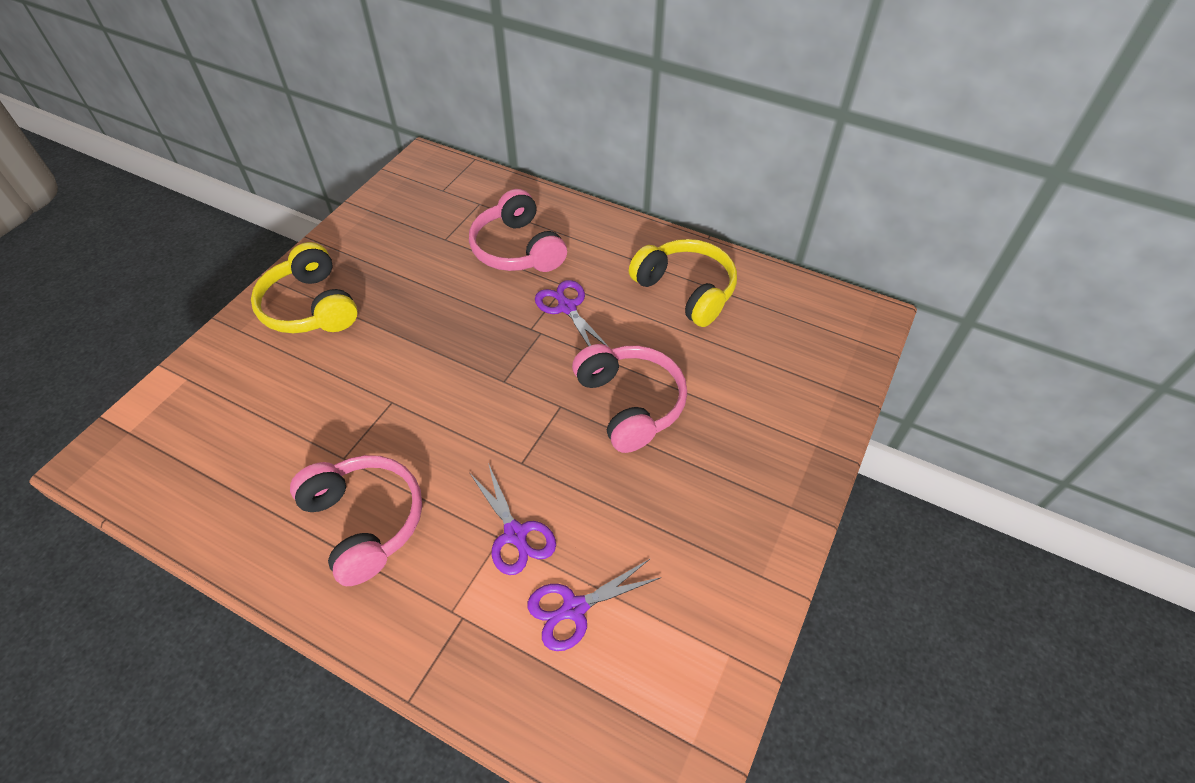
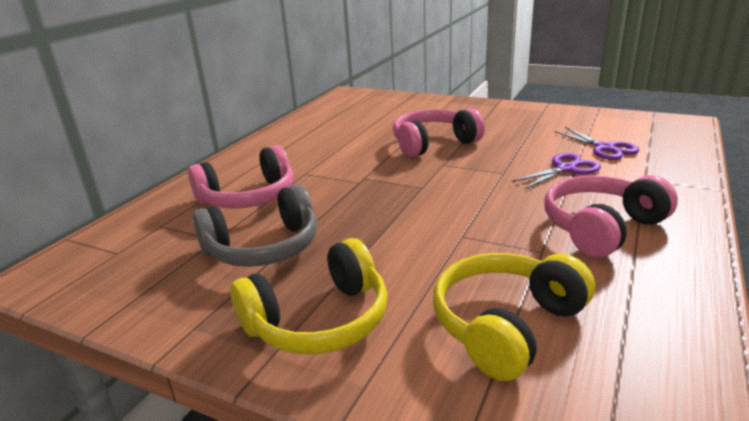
camera: 90 degrees left, 25 degrees down
(420, 269) = (263, 247): none -> grey headphones
(567, 307) = (333, 170): purple scissors -> none
(686, 290) = (319, 133): yellow headphones -> yellow headphones (506, 325)

